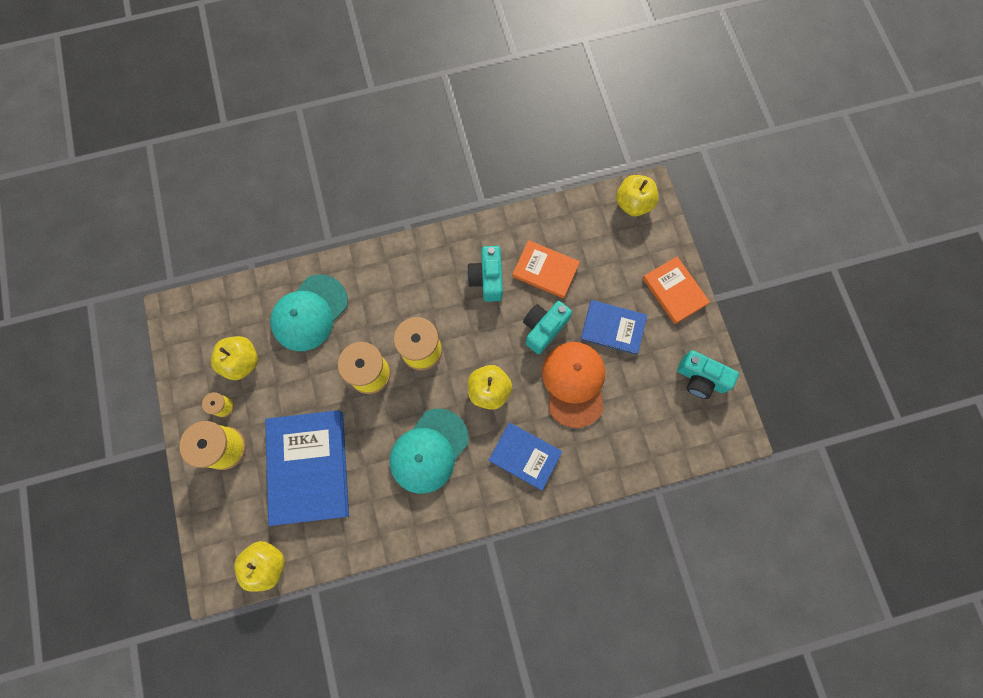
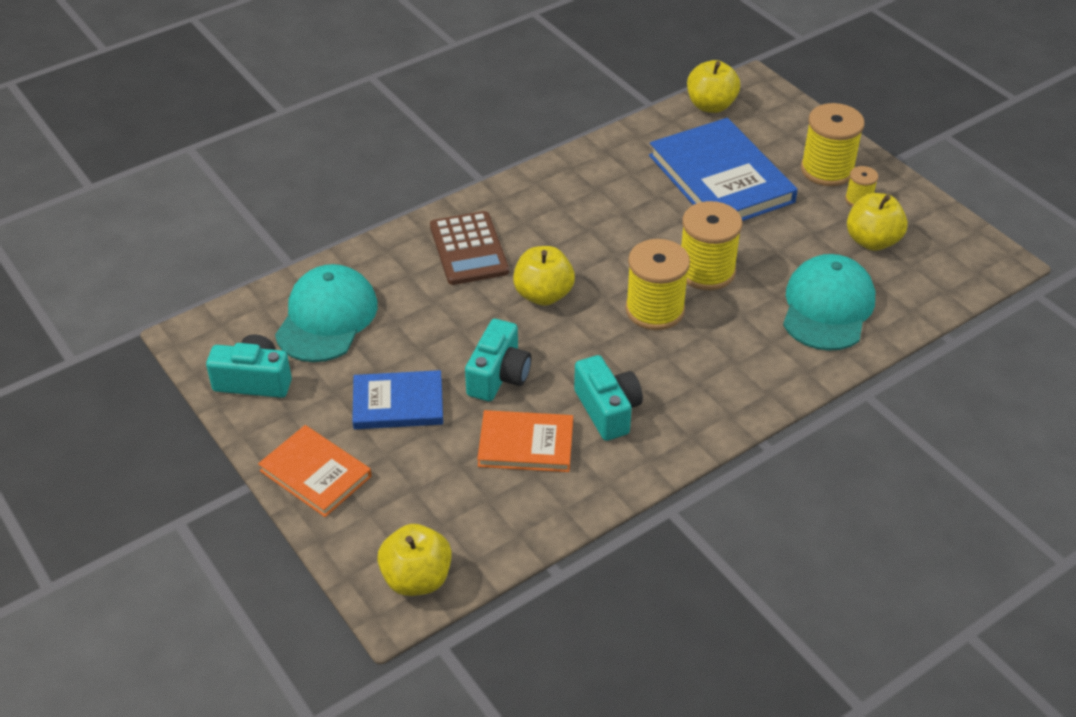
camera: 160 degrees right, 30 degrees down
(429, 451) = (589, 225): turquoise cap -> turquoise cap (327, 318)
(525, 456) = (469, 249): blue book -> brown calculator
(574, 383) = (432, 330): orange cap -> none

